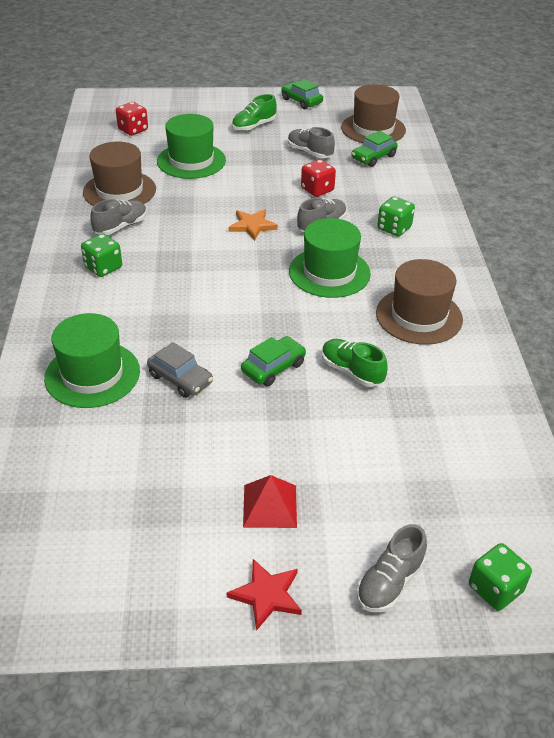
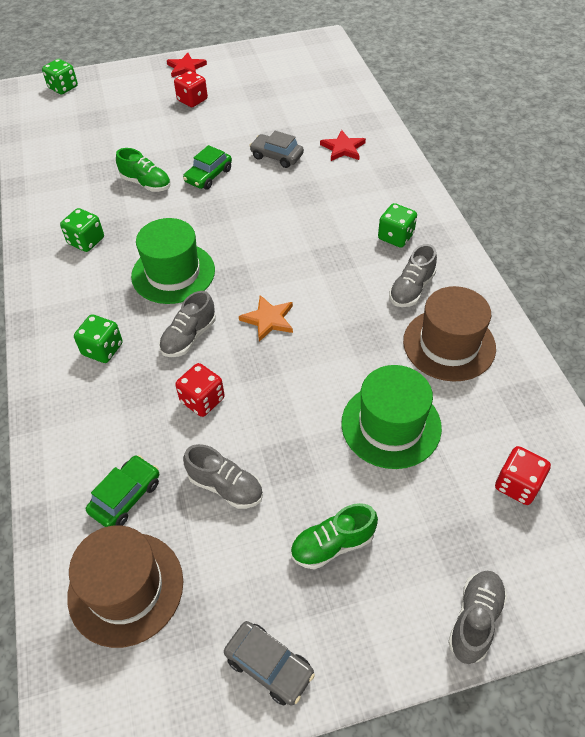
camera: 170 degrees right, 10 degrees up
(92, 374) = (343, 148): green hat -> red star
(254, 126) = (332, 544): green shoe -> green shoe turned 150 degrees counterclockwise
(270, 506) = (192, 100): red pyramid -> red dice
(301, 101) = (269, 665): green car -> grey car
(389, 582) = (121, 81): grey shoe -> grey shoe (475, 619)
(419, 316) = (86, 241): brown hat -> green dice

